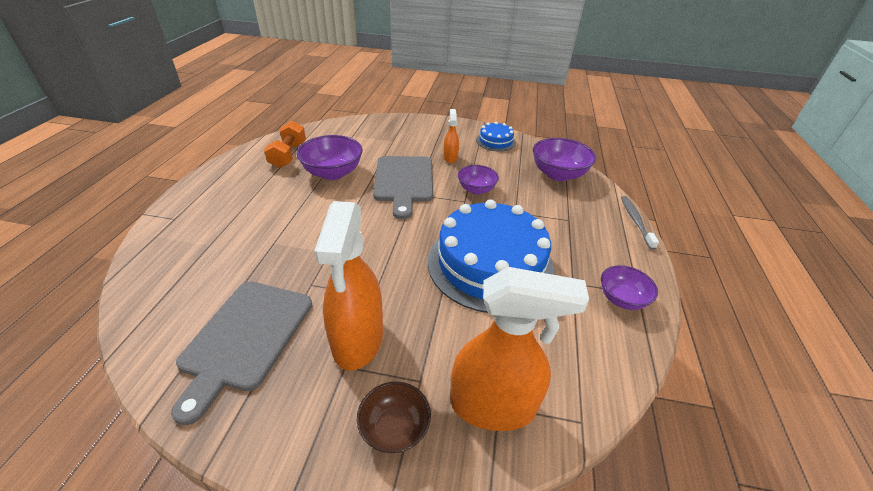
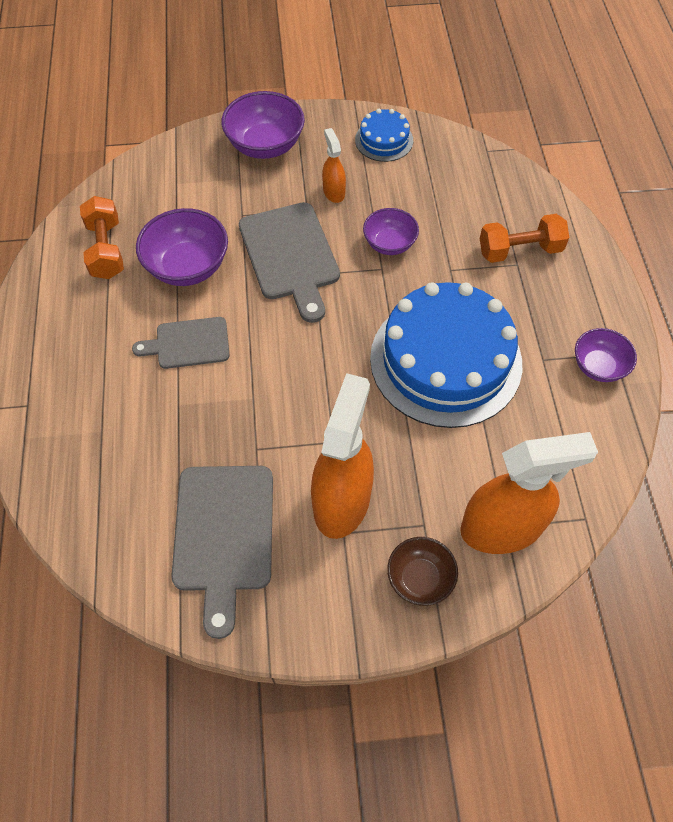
camera: 15 degrees left, 20 degrees up
(305, 211) = (188, 343): none -> grey cutting board
(357, 340) = (342, 500): orange spray bottle -> orange spray bottle turned 150 degrees counterclockwise
(558, 174) = (485, 185): purple bowl -> purple bowl (265, 145)
(573, 212) = (519, 250): none -> orange dumbbell
(636, 221) = (596, 244): grey toothbrush -> none

